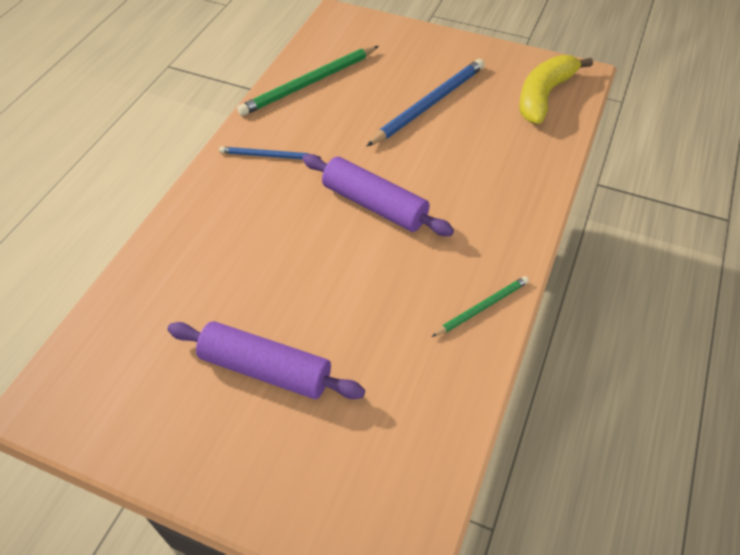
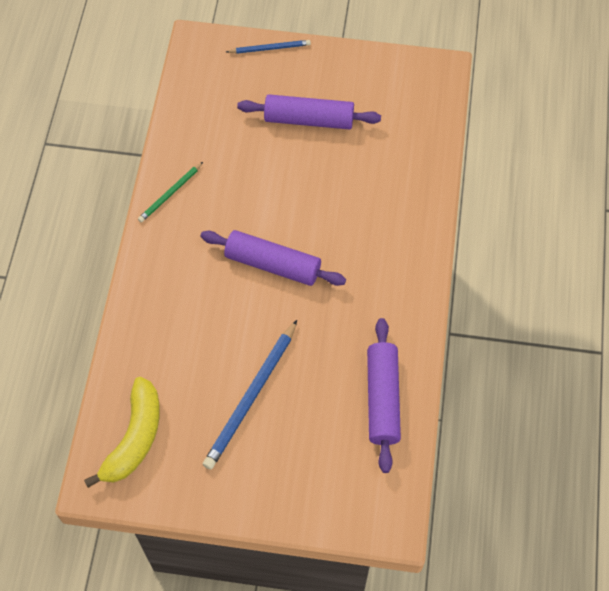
camera: 165 degrees right, 10 degrees up
(268, 156) = (384, 295): blue pencil -> blue pencil (270, 48)
(309, 83) = (382, 399): green pencil -> purple rolling pin

